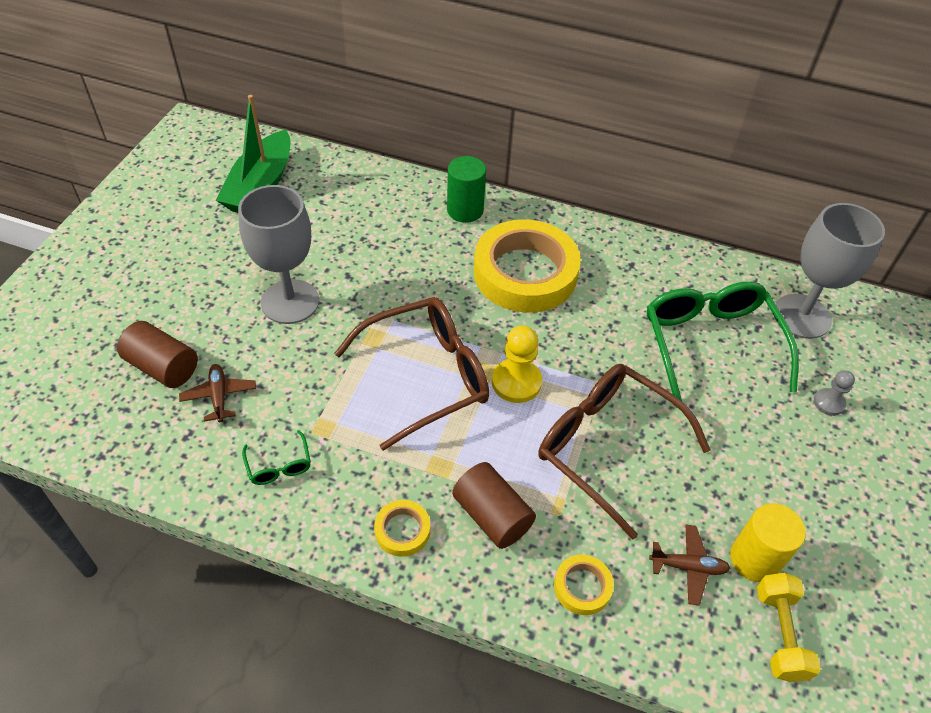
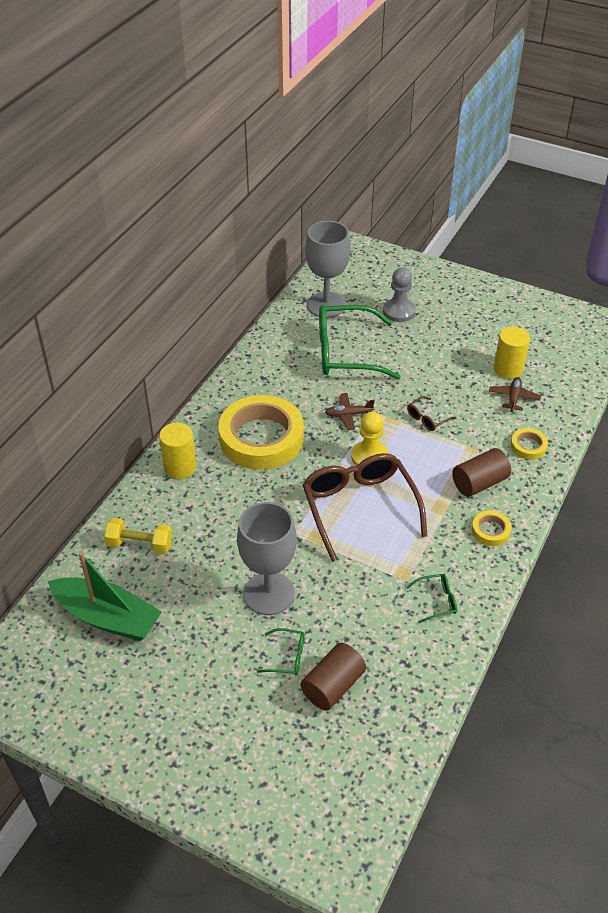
camera: 80 degrees left, 5 degrees down
(204, 325) = (287, 657): none -> green glasses
(219, 396) = (368, 642): brown plane -> brown plane (348, 415)
(465, 210) = (180, 467): green cylinder -> yellow cylinder
(606, 446) = (427, 418): brown glasses -> brown glasses, size x0.41
(779, 634) = (553, 370): yellow dumbbell -> yellow dumbbell (140, 544)
(828, 403) = (399, 311): grey pawn -> grey pawn, size x1.66

